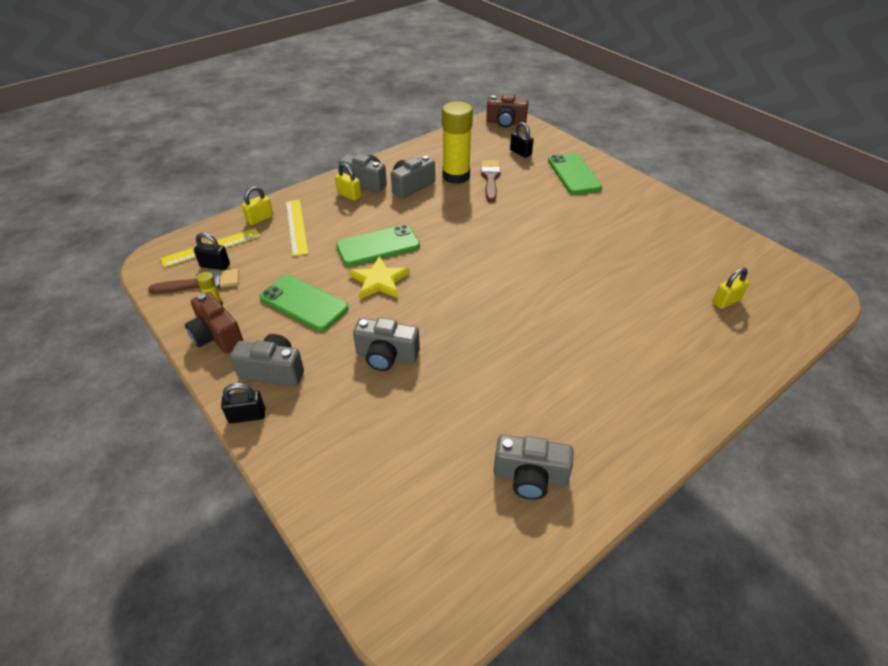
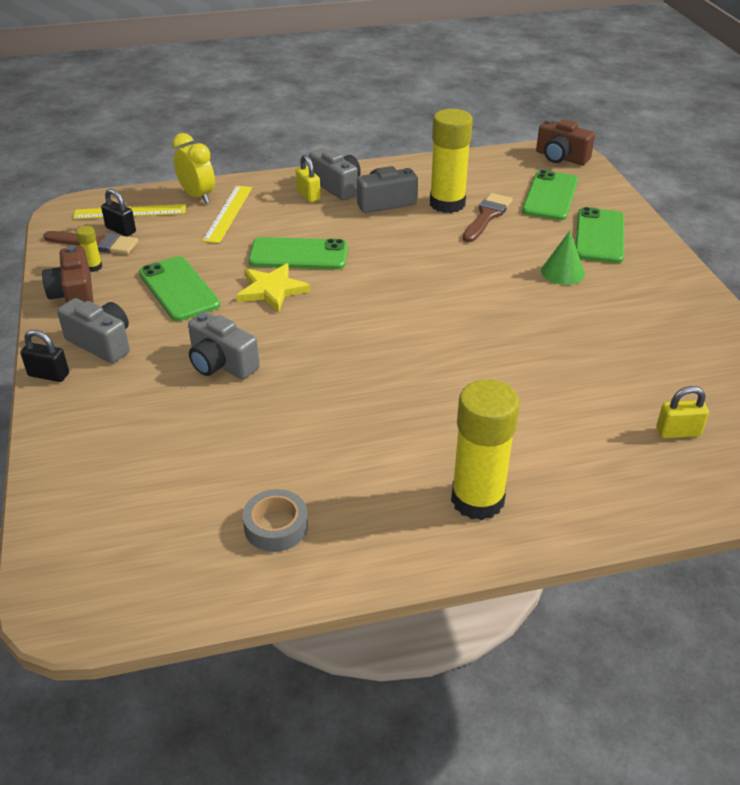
camera: 25 degrees right, 5 degrees down
(260, 219) = (197, 196): yellow padlock -> yellow clock
(520, 153) = (550, 196): black padlock -> green phone
(530, 477) = (276, 526): grey camera -> grey tape
(571, 207) = (562, 272): none -> green cone
(647, 398) = (477, 500): none -> yellow glue stick

